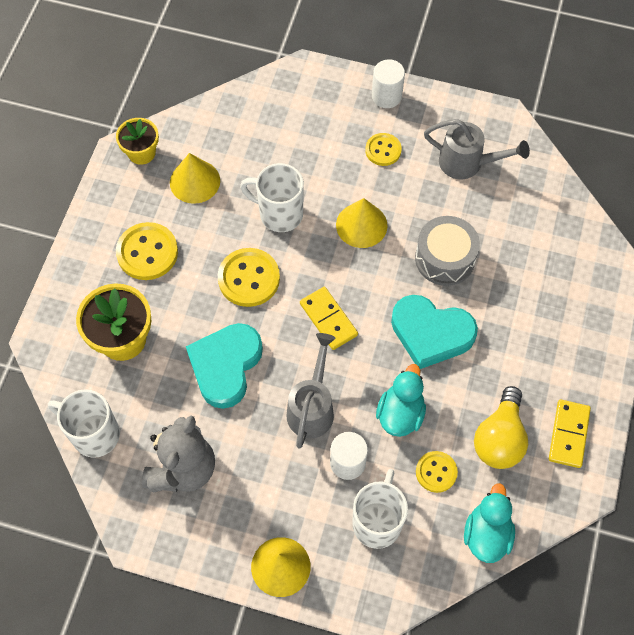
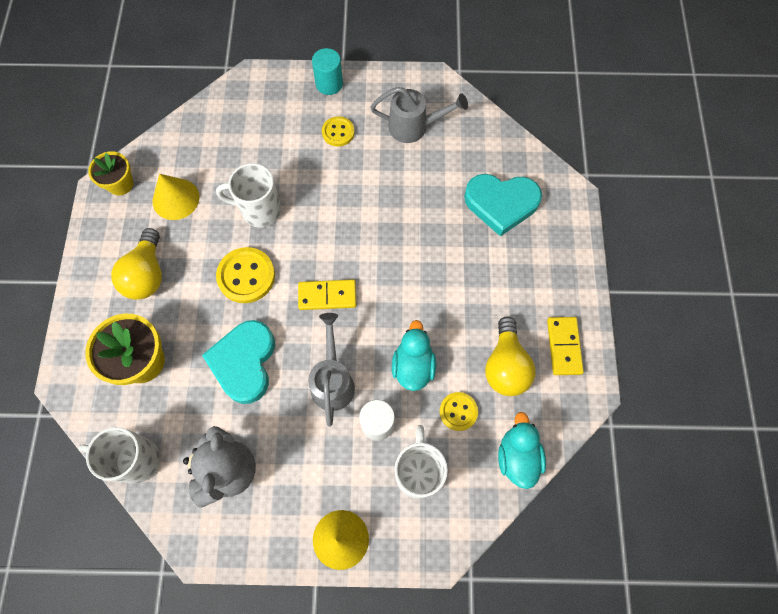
camera: 15 degrees left, 5 degrees up
(147, 252) = (147, 275): yellow button -> yellow light bulb
(328, 319) = (327, 296): yellow domino -> yellow domino turned 45 degrees counterclockwise
(361, 225) = (335, 203): yellow cone -> none
(386, 96) = (329, 84): white cylinder -> turquoise cylinder
(431, 333) = (421, 285): turquoise heart -> turquoise heart (501, 204)
(445, 258) = (416, 216): grey drum -> none

